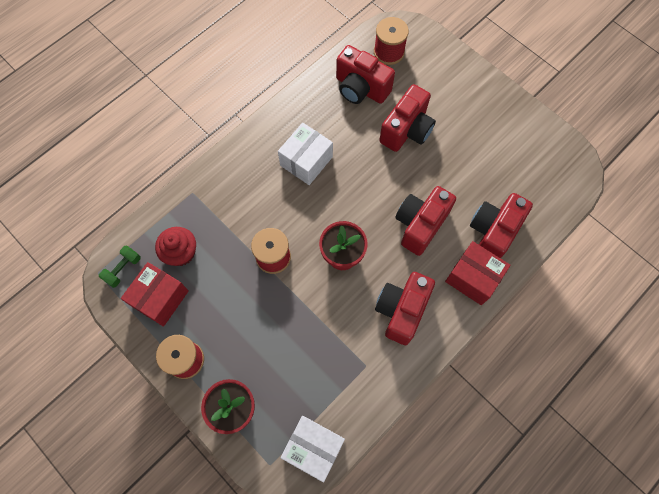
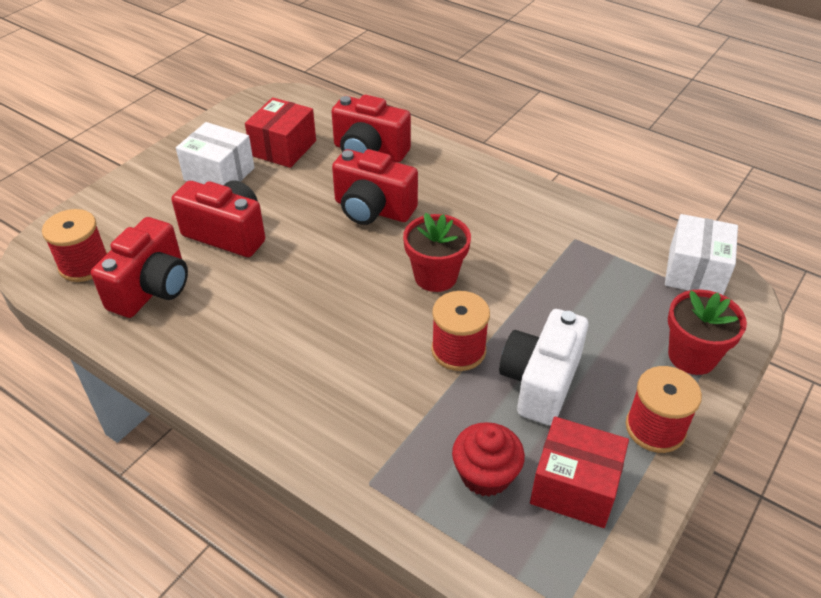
camera: 100 degrees left, 25 degrees down
(123, 269) = (543, 561): green dumbbell -> none
(236, 300) = (540, 382): none -> white camera
(306, 161) = (288, 335): white box -> white box (219, 174)
(401, 310) = (493, 215): red camera -> none
(473, 278) = (432, 163): red box -> red box (283, 148)

